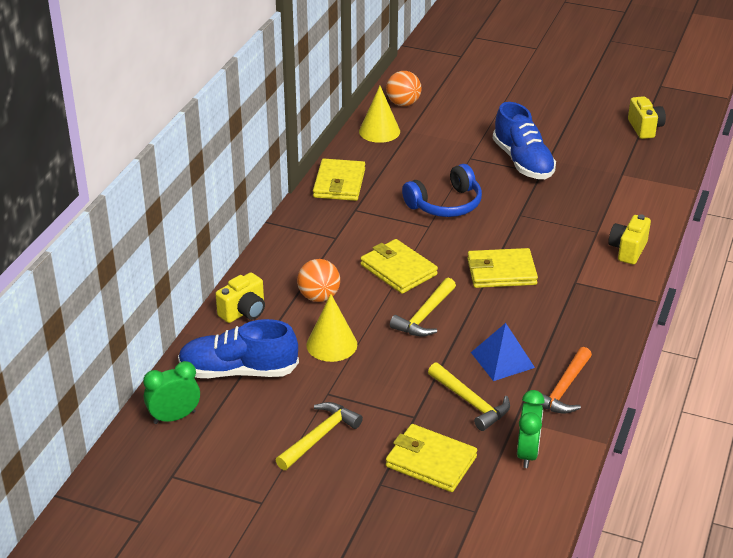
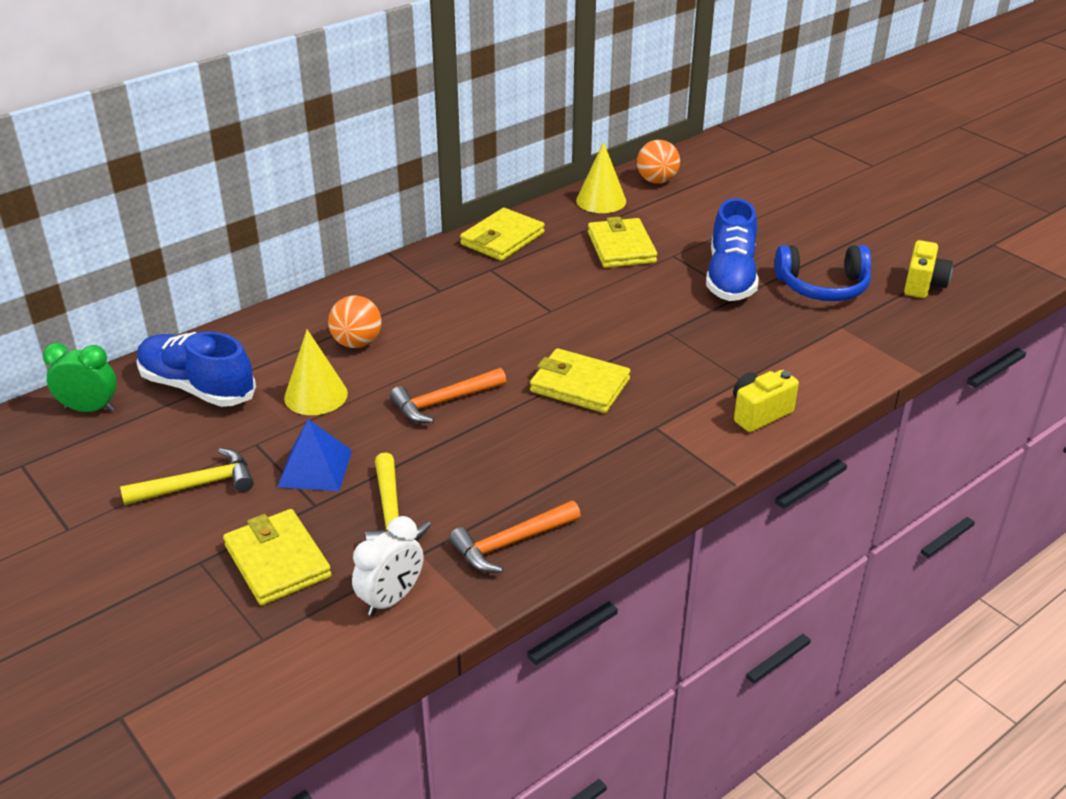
camera: 30 degrees right, 0 degrees up
(244, 312) = (268, 332): yellow camera -> none
(398, 270) = (468, 344): yellow wallet -> yellow wallet (621, 247)
(425, 316) = (444, 402): yellow hammer -> orange hammer
(445, 204) = (593, 294): blue headphones -> blue headphones (823, 287)
(502, 360) = (477, 481): blue pyramid -> blue pyramid (315, 468)
(527, 453) = (391, 599): green clock -> white clock

